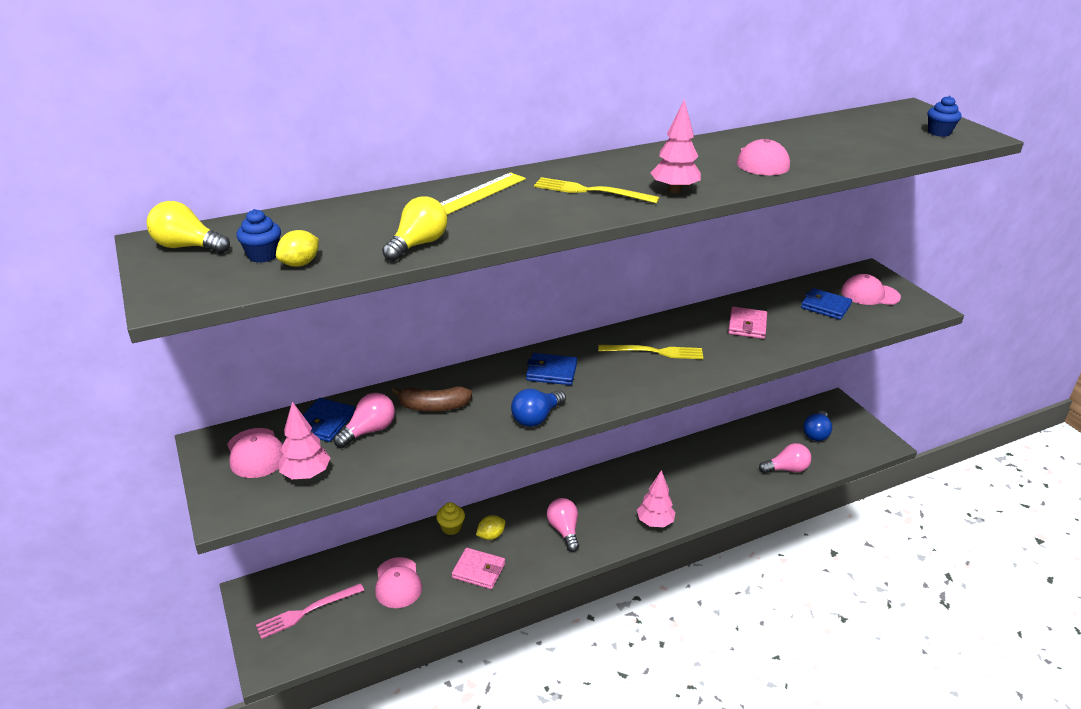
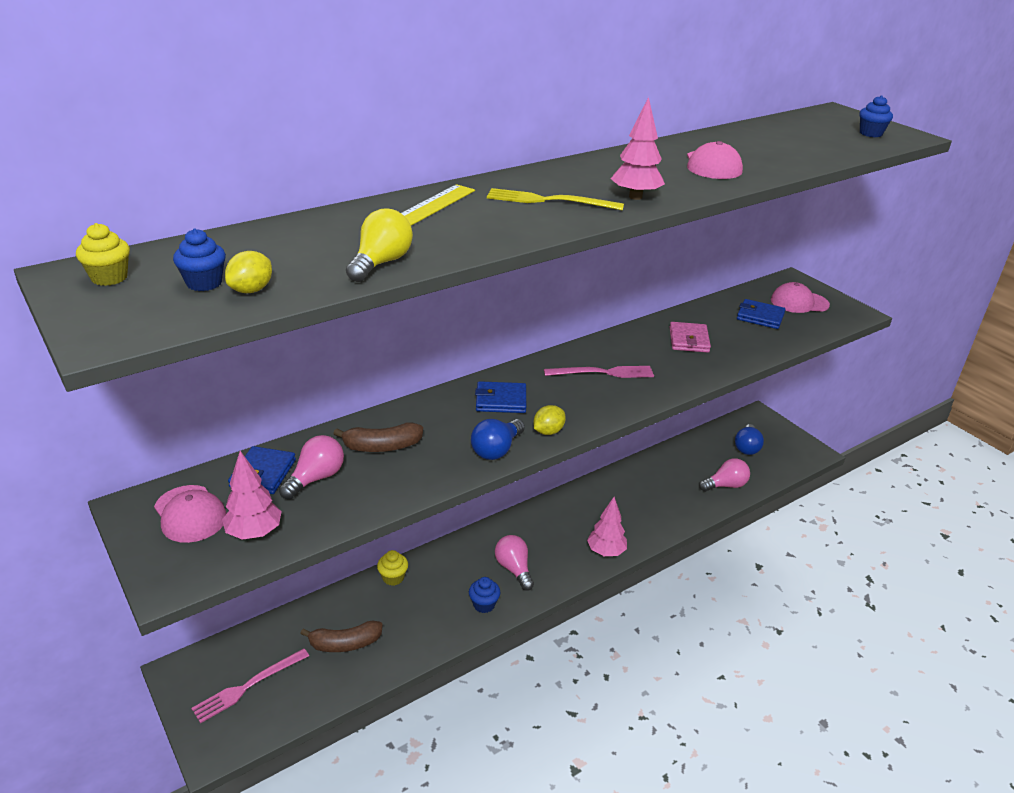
camera: 10 degrees left, 0 degrees up
(187, 247) = (109, 278): yellow light bulb -> yellow cupcake
(398, 583) = (345, 644): pink cap -> brown banana
(479, 570) = (431, 621): pink wallet -> none
(491, 535) = (437, 582): yellow lemon -> yellow lemon (548, 431)
(529, 560) = (484, 604): none -> blue cupcake
(654, 352) = (602, 373): yellow fork -> pink fork

